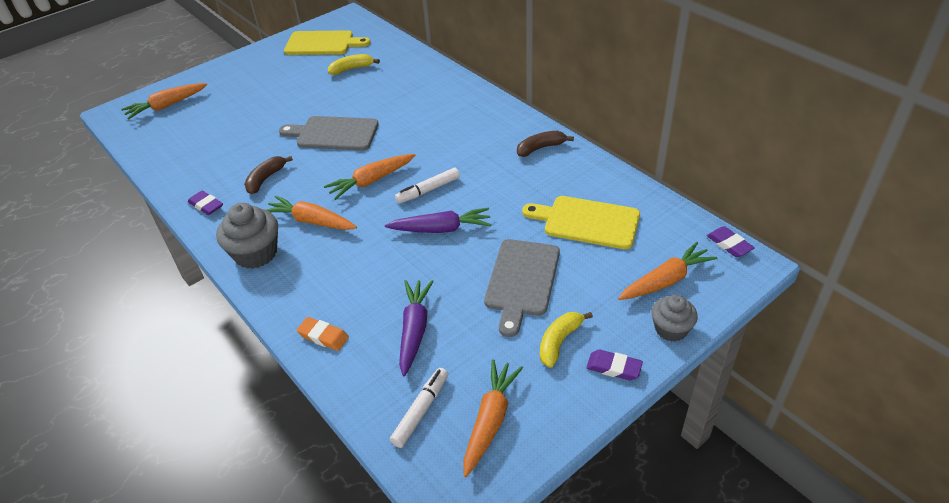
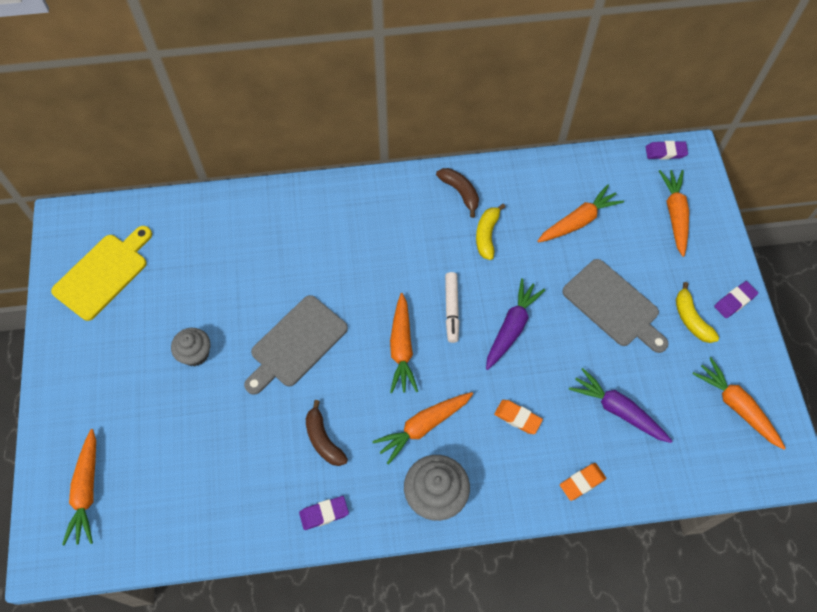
camera: 60 degrees left, 20 degrees up
(352, 69) = (186, 271): yellow banana -> yellow banana (487, 235)
(358, 269) = (517, 418): none -> orange eraser
(421, 411) = (702, 448): white marker -> none
(541, 148) = (460, 192): brown banana -> brown banana turned 135 degrees clockwise
(587, 222) = (578, 221): yellow cutting board -> orange carrot
(671, 329) = (721, 244): grey cupcake -> grey cupcake (195, 353)

